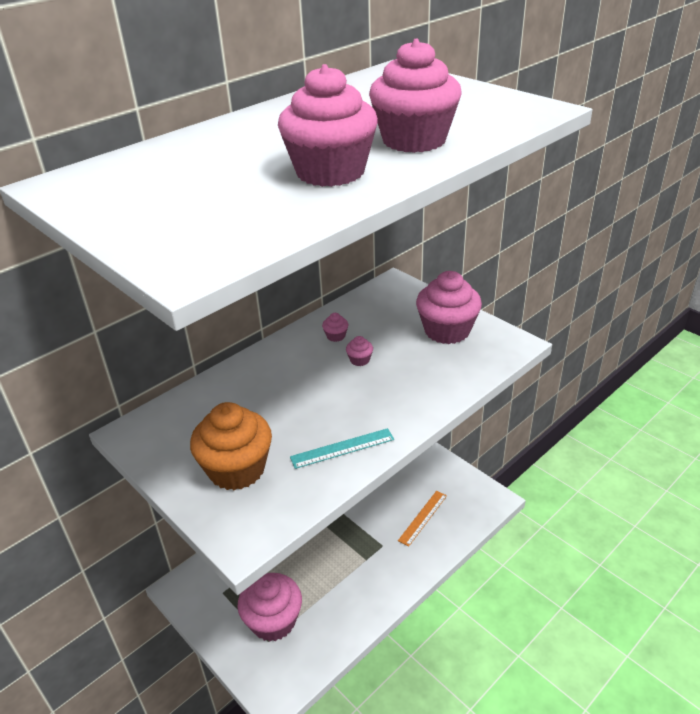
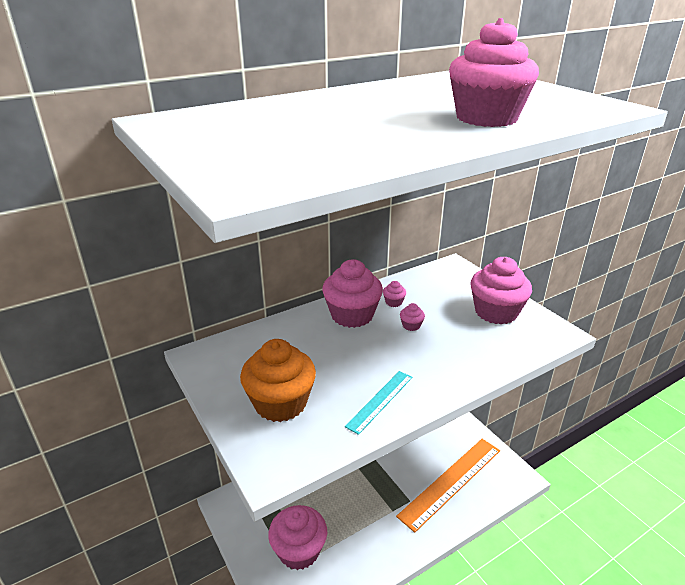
camera: 10 degrees right, 5 degrees down
(330, 172) = (401, 133): pink cupcake -> pink cupcake (352, 315)
(342, 448) = (380, 401): turquoise ruler -> turquoise ruler turned 45 degrees counterclockwise
(423, 517) = (451, 482): orange ruler -> orange ruler, size x1.99

